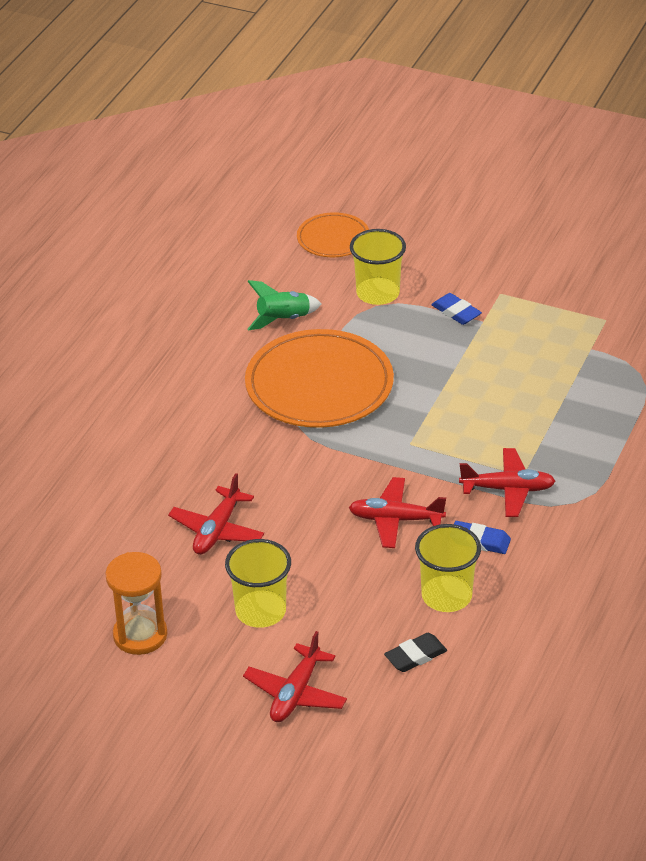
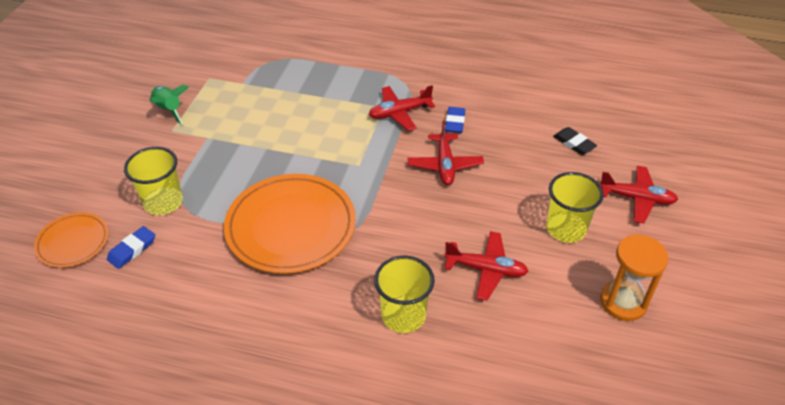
camera: 100 degrees left, 5 degrees up
(283, 319) = (197, 263): green rocket -> green rocket (169, 110)
(446, 596) = (513, 133): yellow cup -> yellow cup (403, 315)
(456, 312) = (194, 153): blue eraser -> blue eraser (132, 249)
(507, 489) = (400, 113): red plane -> red plane turned 105 degrees counterclockwise

